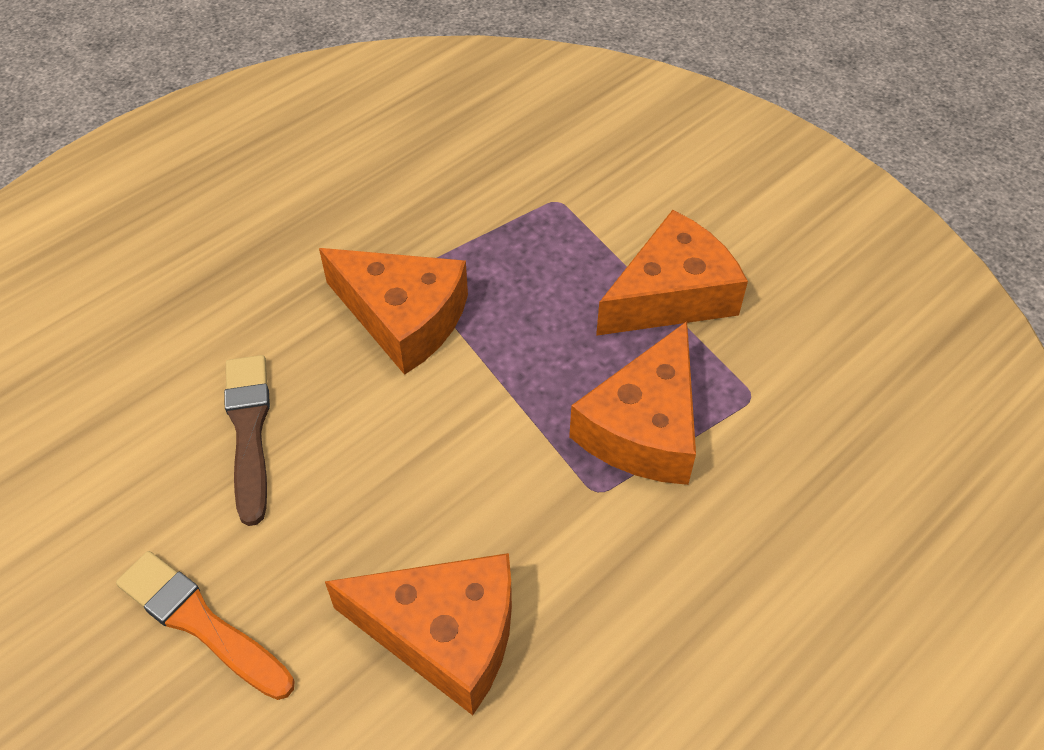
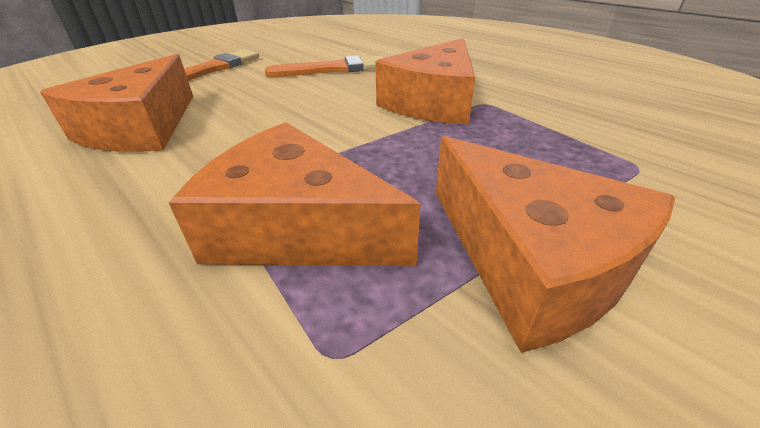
camera: 90 degrees right, 15 degrees down
(249, 431) = (332, 69): brown brush -> orange brush

